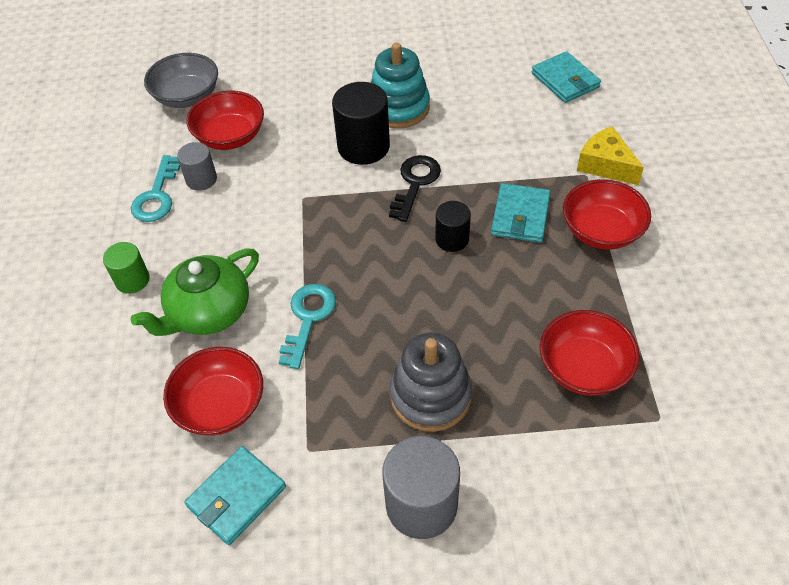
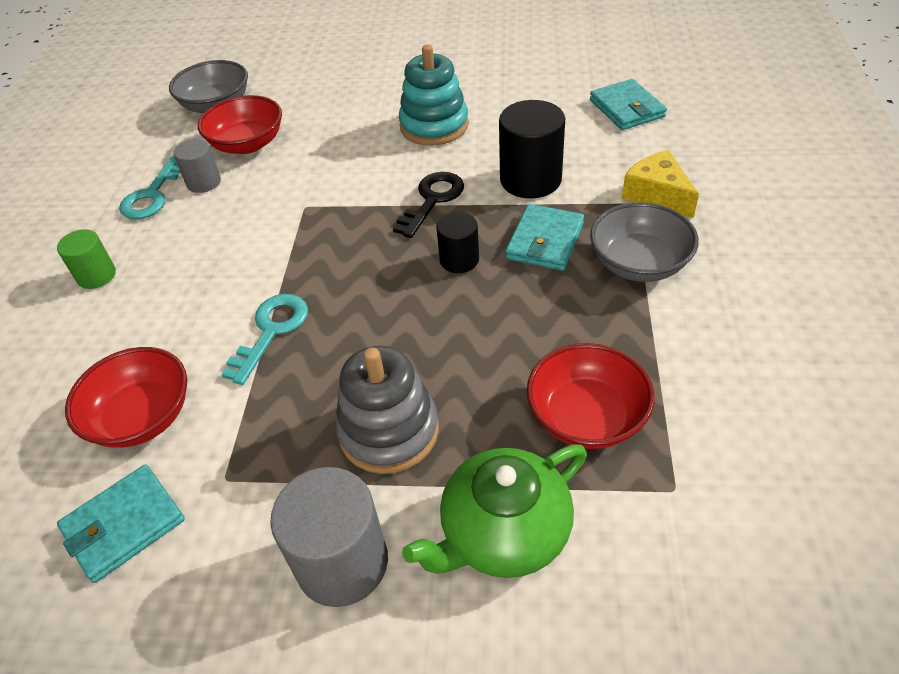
camera: 10 degrees right, 5 degrees down
(208, 312) = (165, 315): green teapot -> green teapot (503, 532)
(363, 147) = (385, 161): black cylinder -> black cylinder (530, 180)
(601, 231) = (639, 263): red bowl -> grey bowl

